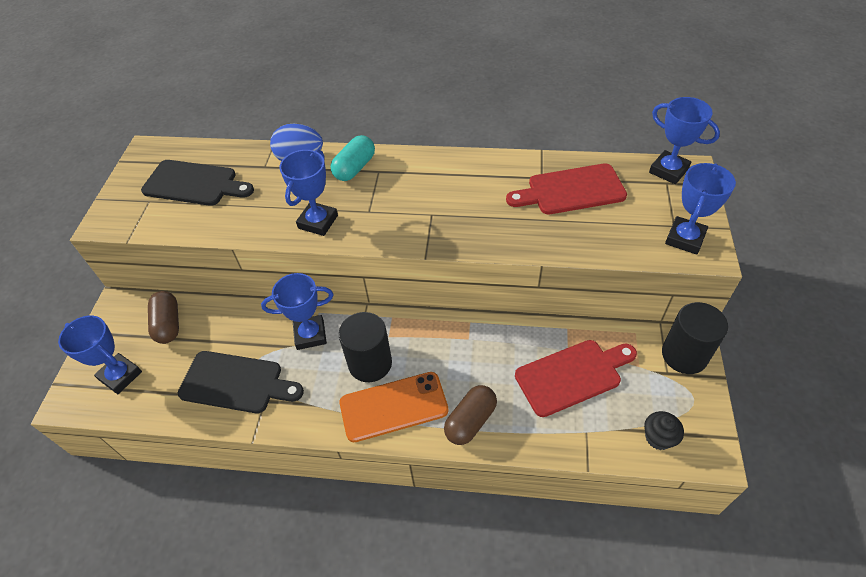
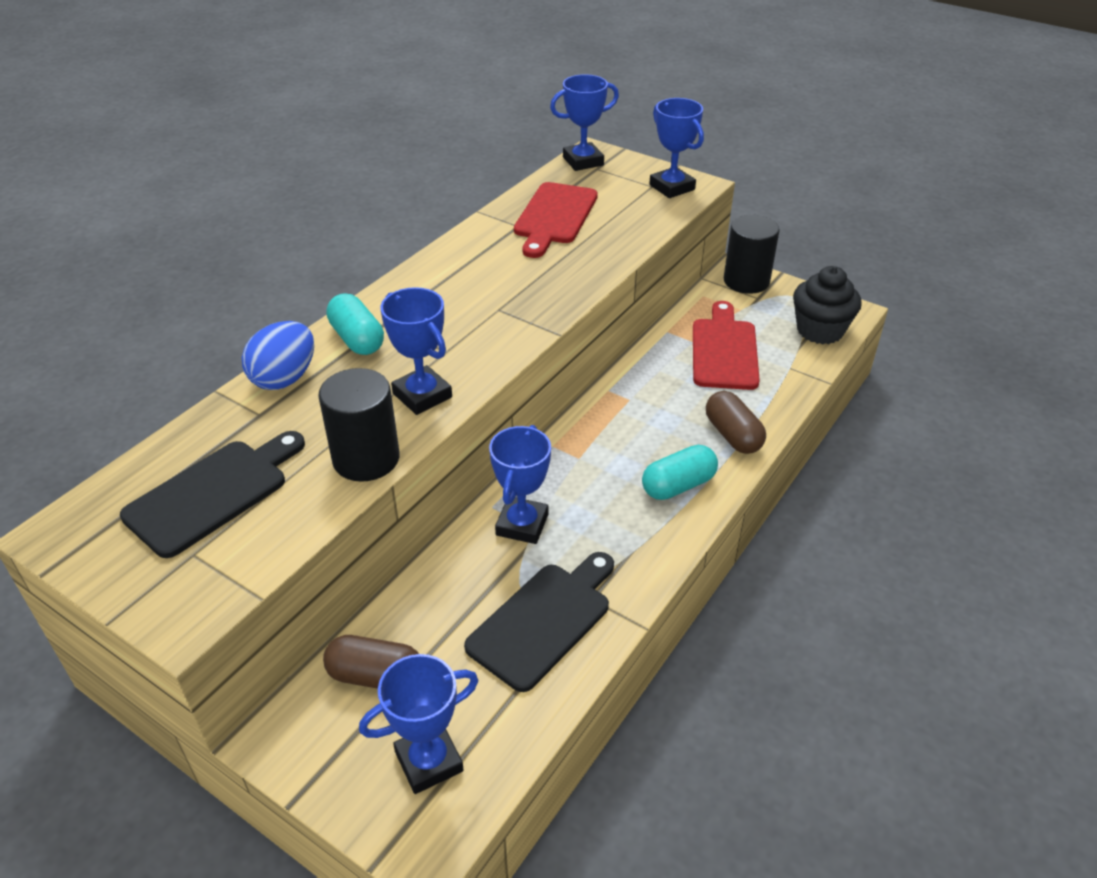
camera: 65 degrees left, 10 degrees down
(370, 363) = (605, 485): black cylinder -> black cylinder (366, 459)
(393, 406) = (678, 485): orange phone -> turquoise capsule
(658, 438) = (820, 330): black cupcake -> black cupcake, size x1.75

